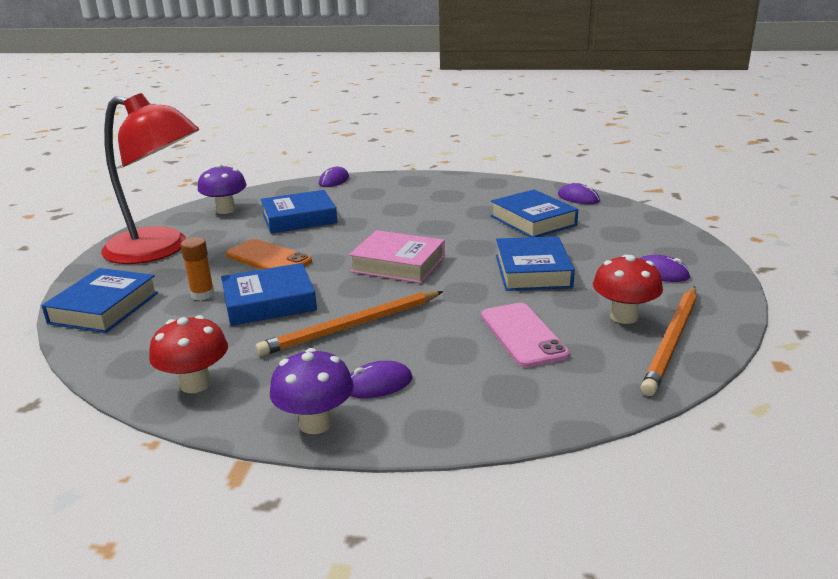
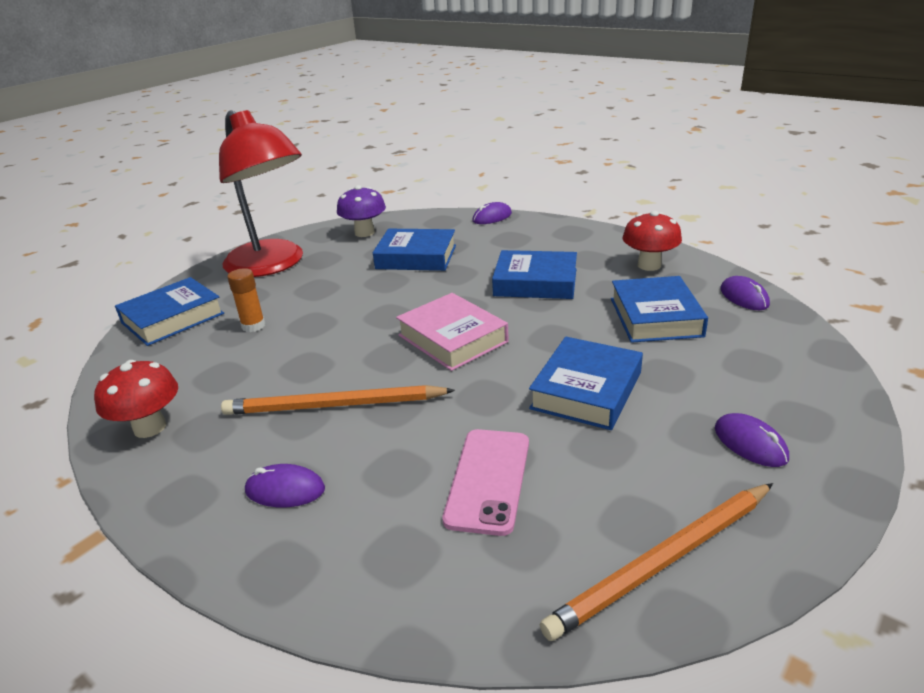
camera: 30 degrees right, 5 degrees up
(268, 258) = (344, 298): orange phone -> none
(269, 302) = (295, 351): blue book -> blue book (535, 282)
(315, 423) = (188, 516): purple mushroom -> none
(624, 316) = (635, 497): red mushroom -> red mushroom (649, 265)

